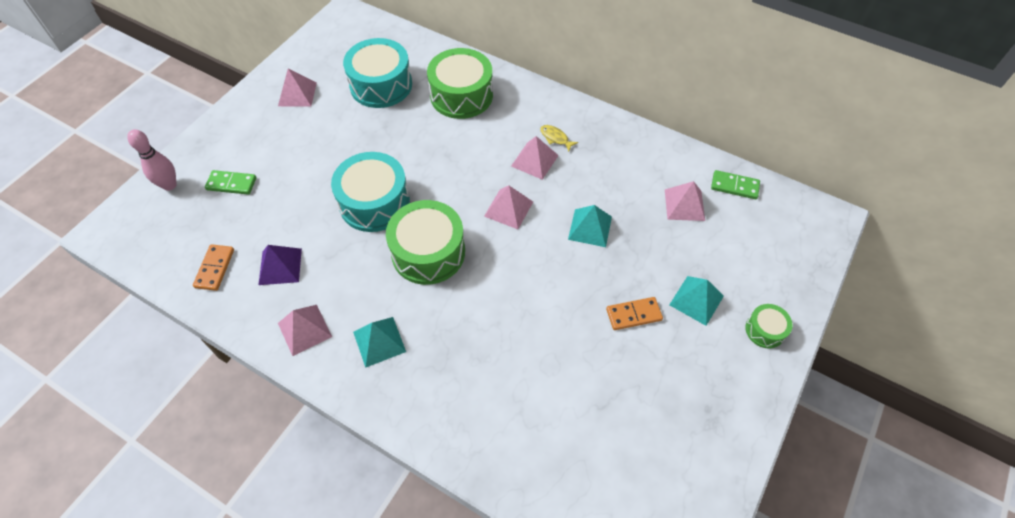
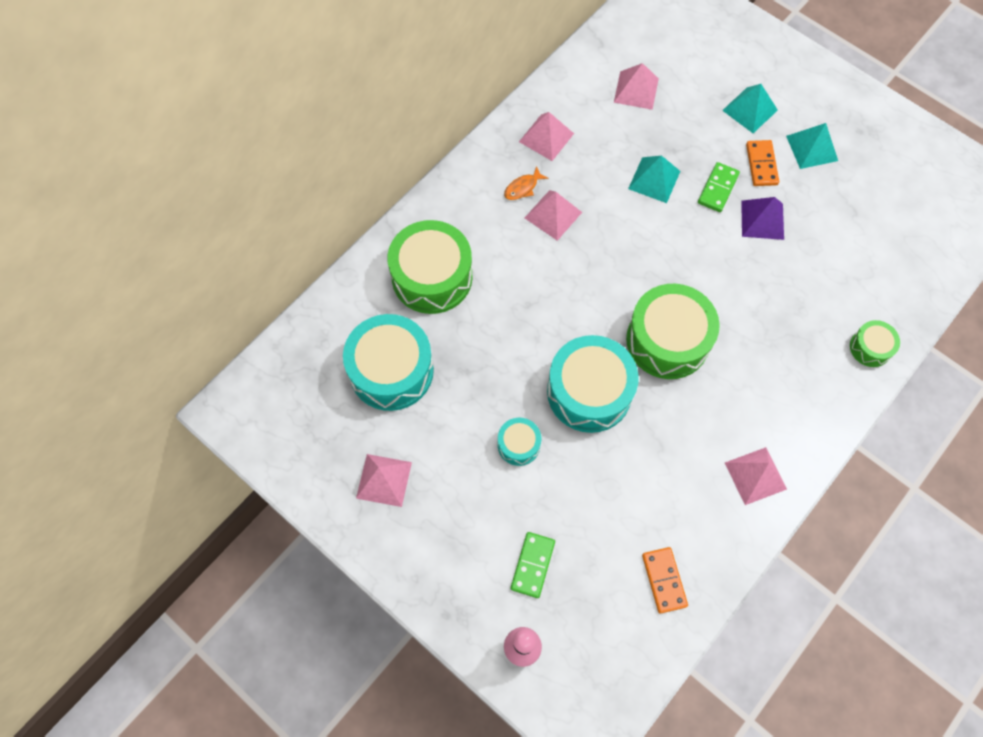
camera: 80 degrees left, 10 degrees up
(214, 268) = (664, 580): orange domino -> orange domino turned 60 degrees clockwise
(280, 266) = (669, 502): purple pyramid -> purple pyramid (762, 220)
(326, 164) = (518, 445): none -> turquoise drum
(379, 341) = (775, 399): turquoise pyramid -> turquoise pyramid (811, 148)
(508, 209) = (618, 252): pink pyramid -> pink pyramid (546, 137)
(555, 138) = (523, 188): yellow fish -> orange fish
(734, 186) = (619, 42): green domino -> green domino (718, 189)
(765, 330) = (785, 66): green drum -> green drum (870, 348)

